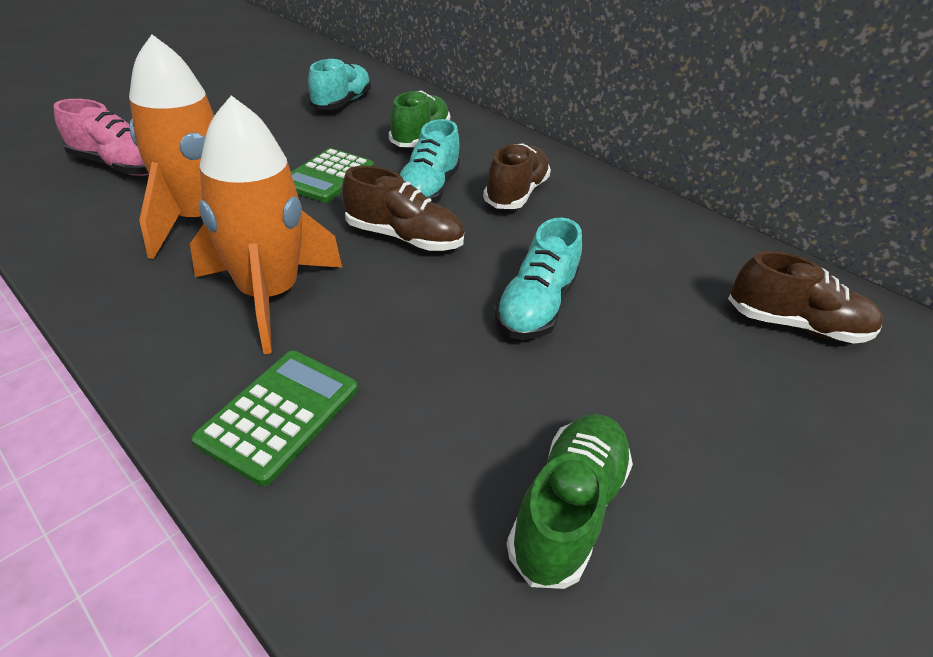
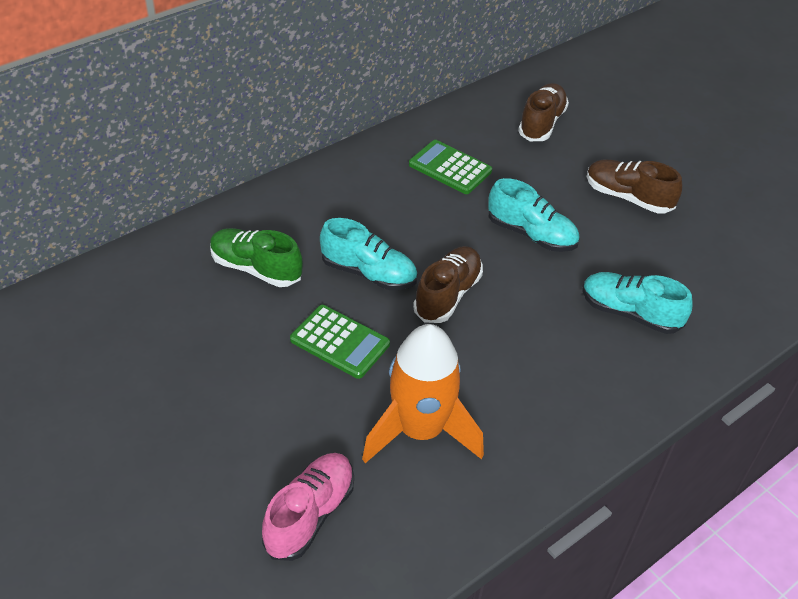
camera: 80 degrees left, 5 degrees up
(269, 295) = (527, 375): orange rocket -> none
(280, 414) = (641, 363): green calculator -> green calculator (450, 168)
(342, 103) = (152, 329): turquoise shoe -> turquoise shoe (629, 313)
(516, 193) = (376, 217): brown shoe -> brown shoe (627, 197)
(567, 508) = (687, 252): green shoe -> none

